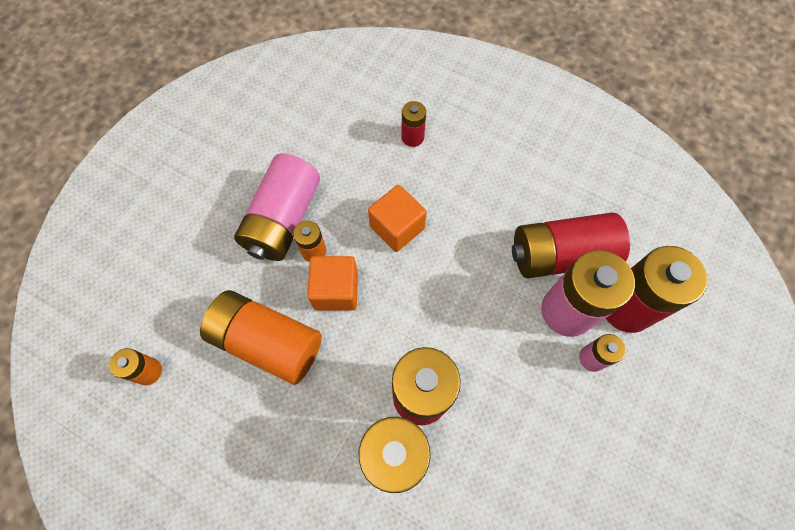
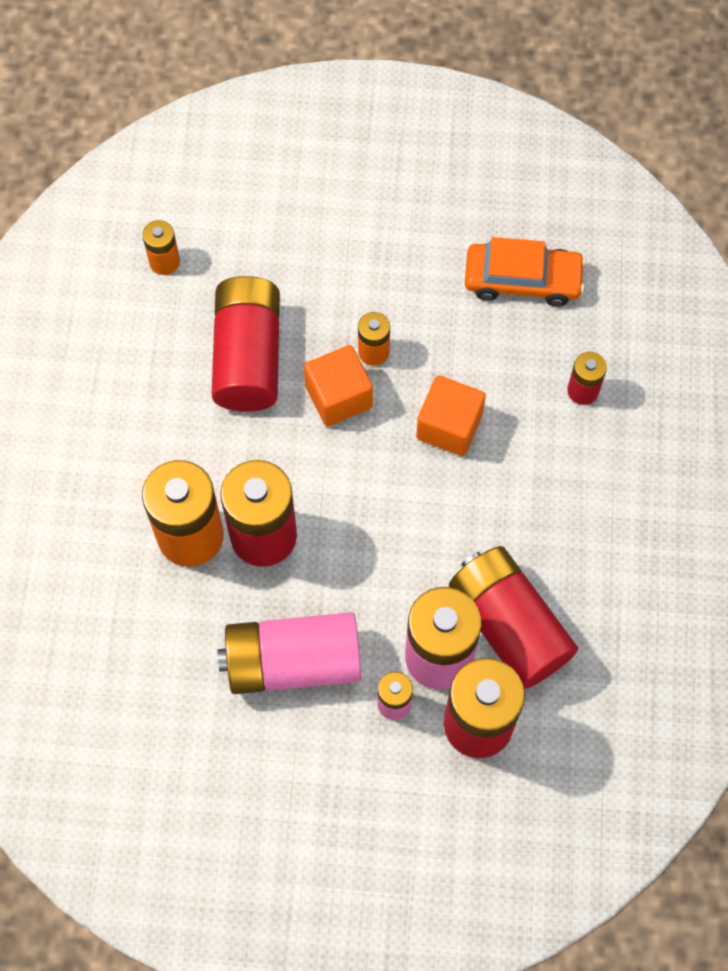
camera: 65 degrees right, 0 degrees up
(267, 342) = (248, 356): orange battery -> red battery
(283, 219) = (395, 301): pink battery -> pink battery (293, 662)
(314, 136) = (522, 280): none -> orange car

